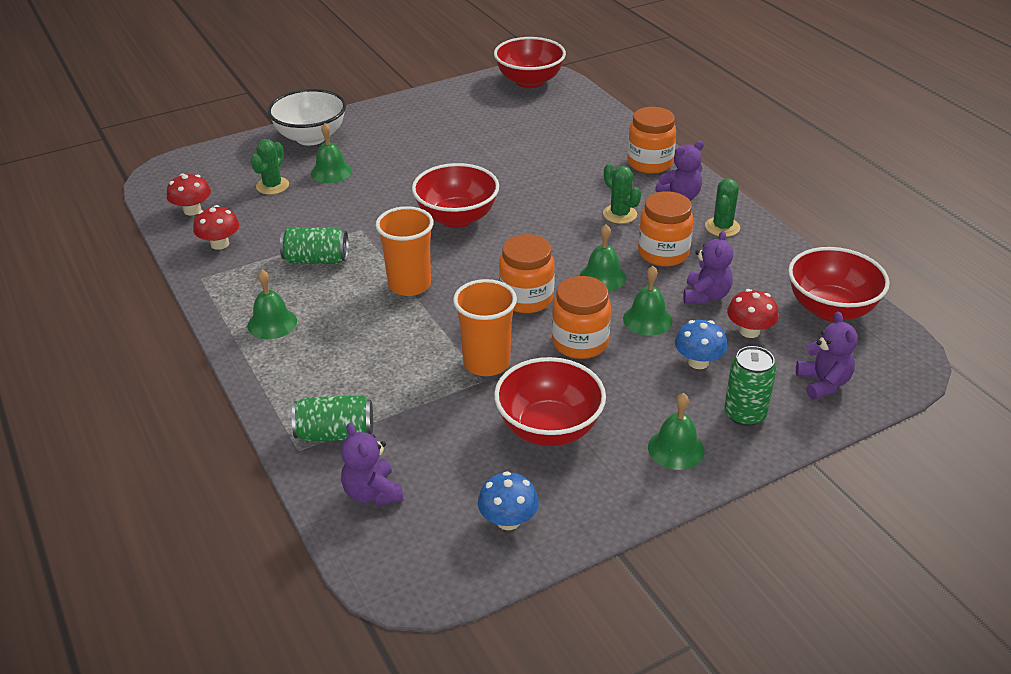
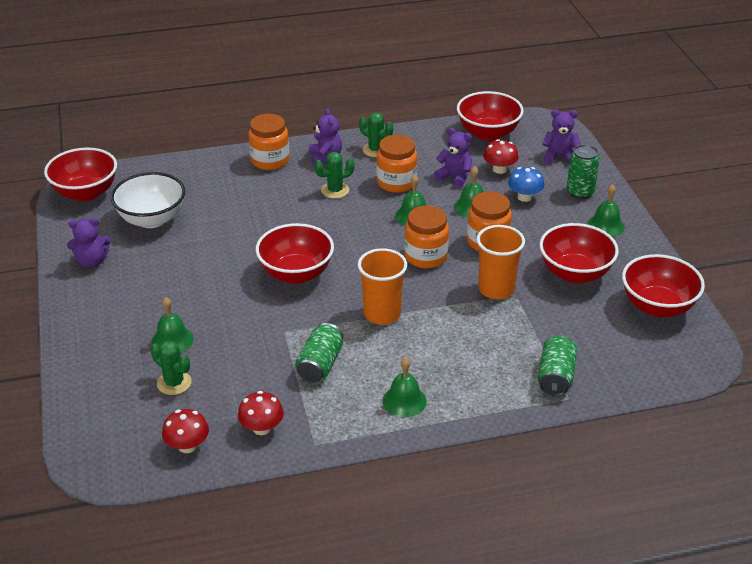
camera: 75 degrees left, 0 degrees up
(311, 137) = (93, 347): white bowl -> white bowl (152, 219)
(372, 493) = (622, 365): purple teddy bear -> purple teddy bear (92, 261)
(508, 520) = (657, 306): blue mushroom -> red bowl

